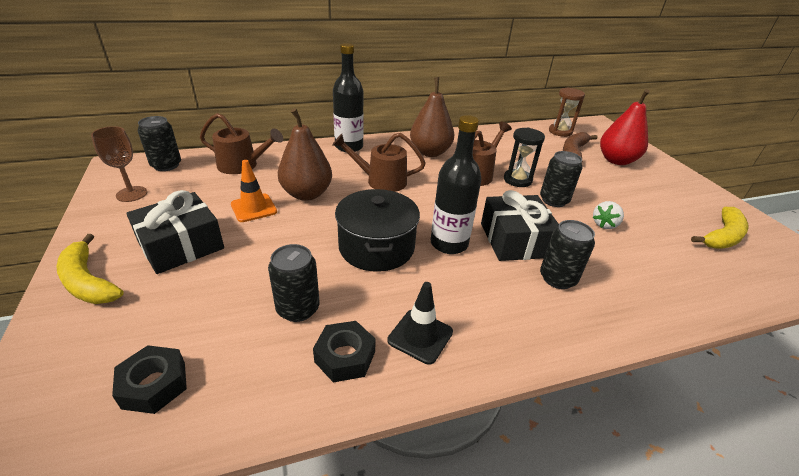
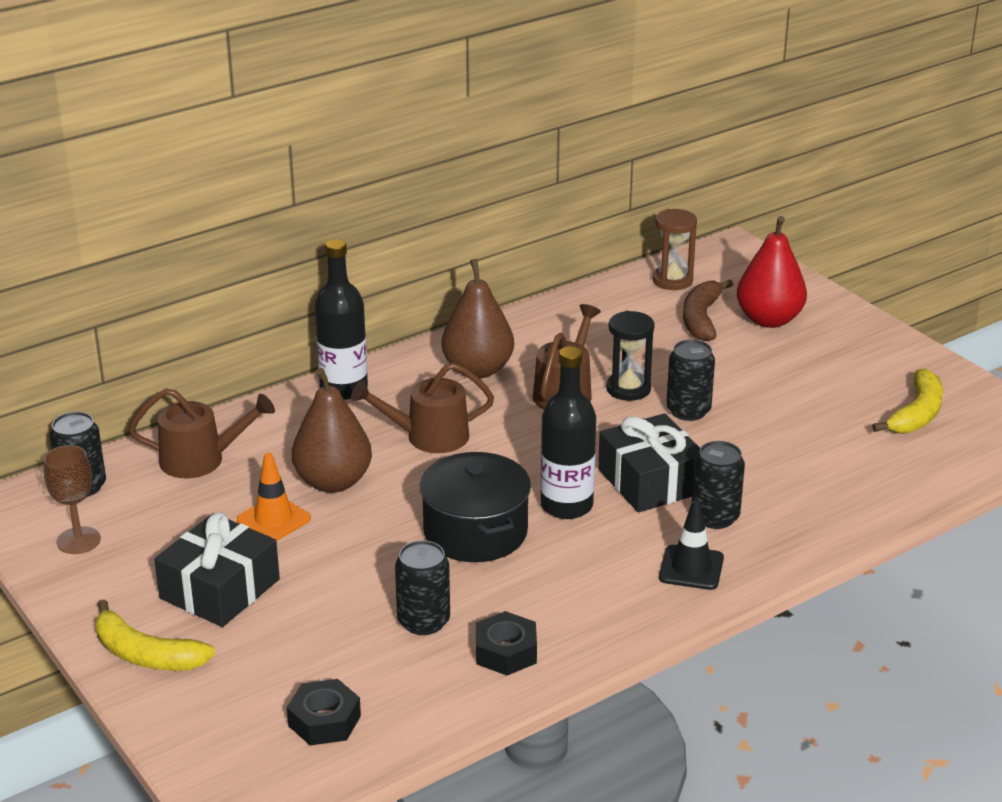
camera: 15 degrees left, 5 degrees down
(420, 336) = (577, 614): black traffic cone -> black traffic cone (691, 568)
(604, 224) = (763, 432): white strawberry -> none

